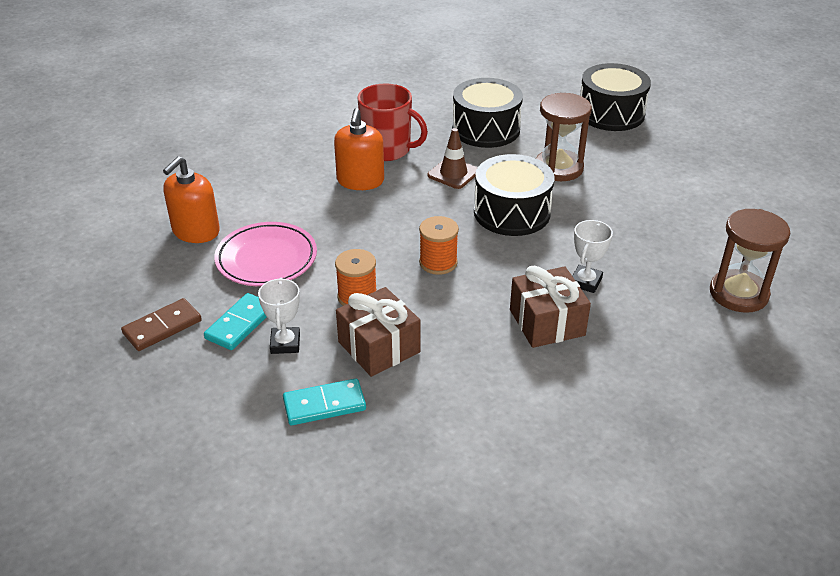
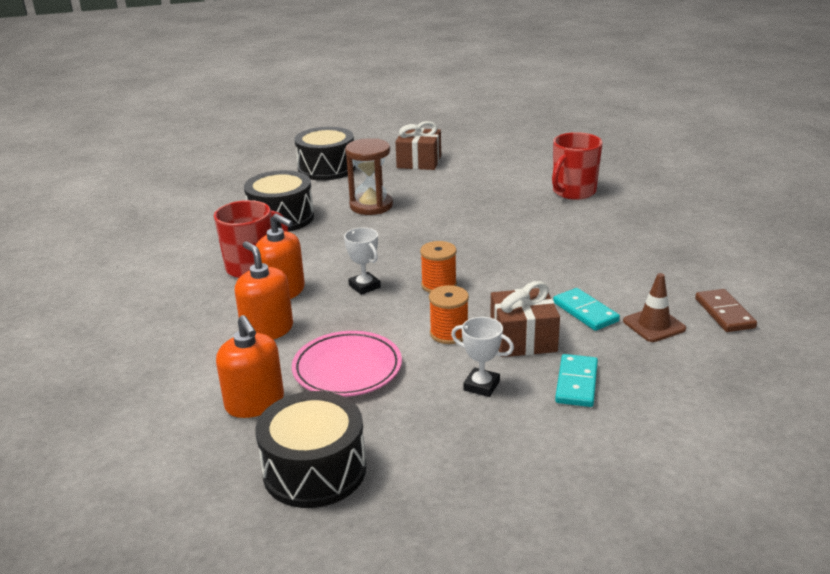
camera: 60 degrees left, 10 degrees down
(162, 327) = (396, 457): brown domino -> brown domino (724, 313)
(240, 324) = (432, 405): turquoise domino -> turquoise domino (585, 312)
(296, 197) = (267, 330): none -> orange soap dispenser
(453, 173) = (326, 247): brown traffic cone -> brown traffic cone (654, 325)
(512, 212) = (406, 238): black drum -> black drum (314, 470)
(547, 322) = (550, 262): brown gift -> brown gift (419, 162)
(585, 282) = (517, 235): white trophy -> white trophy (364, 286)
(738, 294) = (573, 192): brown hourglass -> red mug

